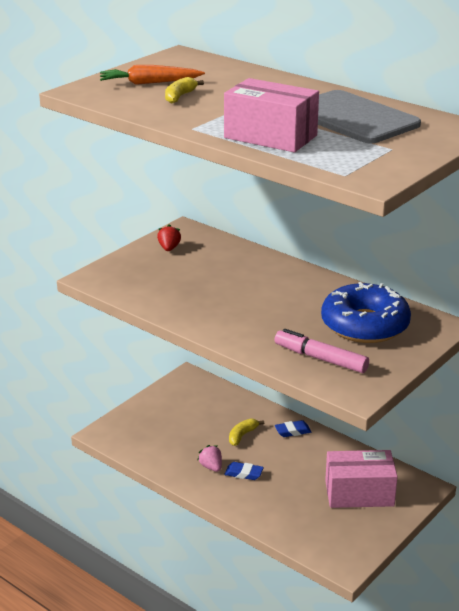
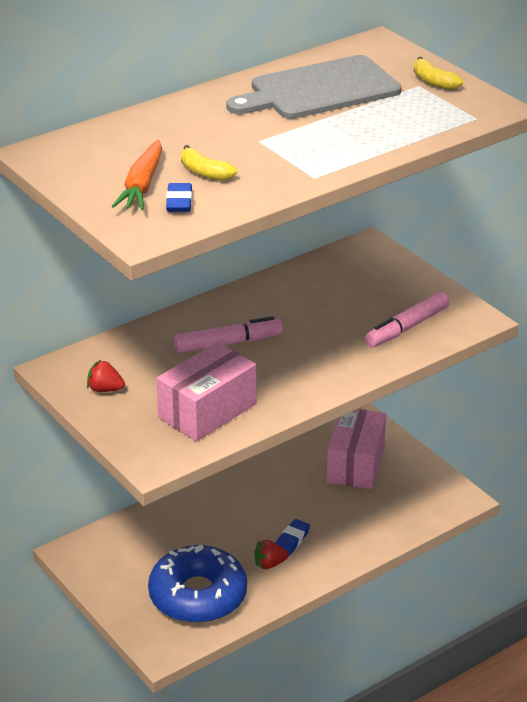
camera: 75 degrees left, 5 degrees up
(211, 467) = (269, 564): pink strawberry -> red strawberry
(242, 435) = (220, 528): yellow banana -> yellow banana (433, 82)
(251, 283) = (228, 343): none -> pink marker
(270, 136) = (360, 138): pink box -> pink box (207, 411)
(292, 431) = (229, 487): blue eraser -> blue eraser (179, 202)
(365, 325) = (351, 288): blue donut -> blue donut (198, 596)

